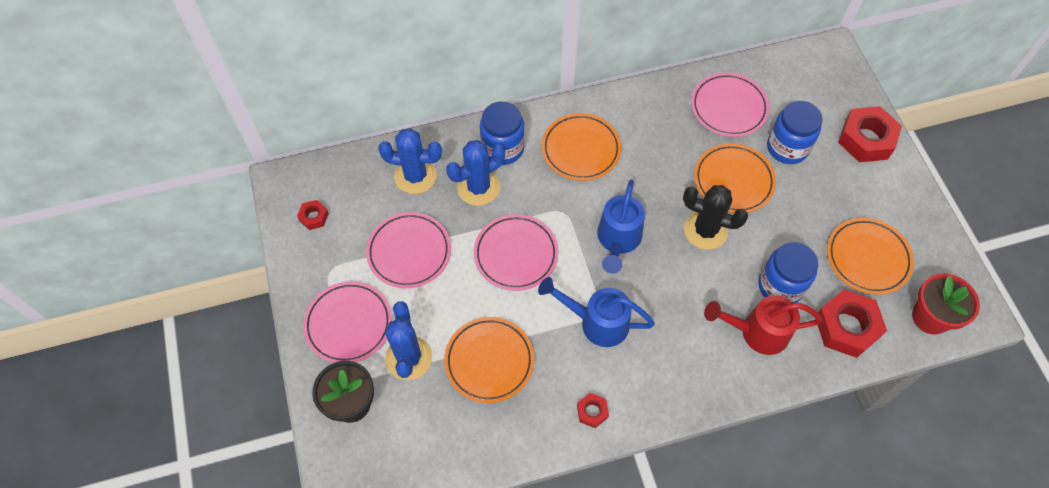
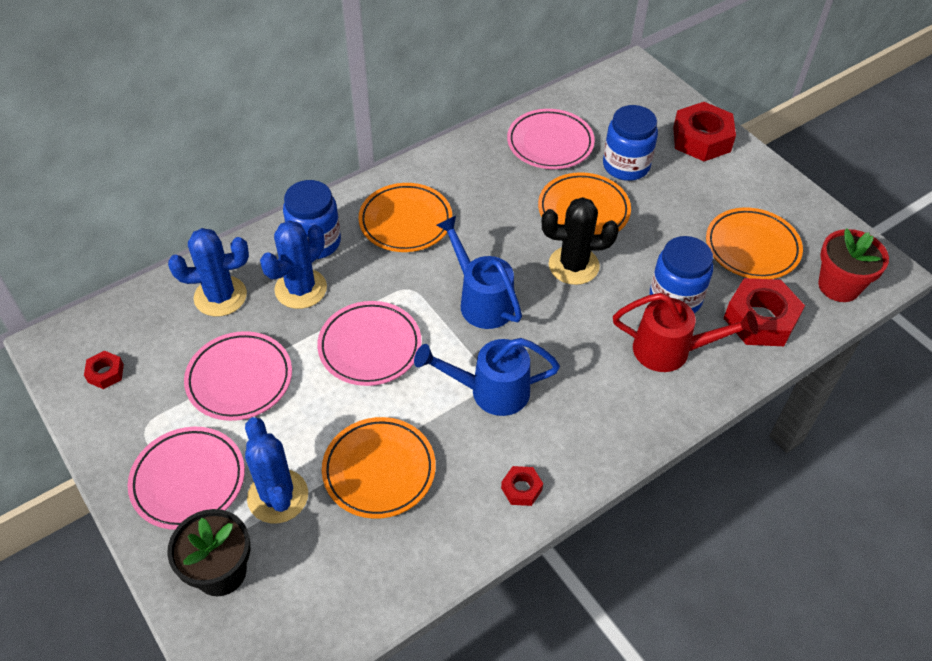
camera: 20 degrees left, 10 degrees down
(618, 240) = (481, 301): blue watering can -> blue watering can turned 150 degrees clockwise
(757, 332) = (670, 350): red watering can -> red watering can turned 150 degrees counterclockwise

